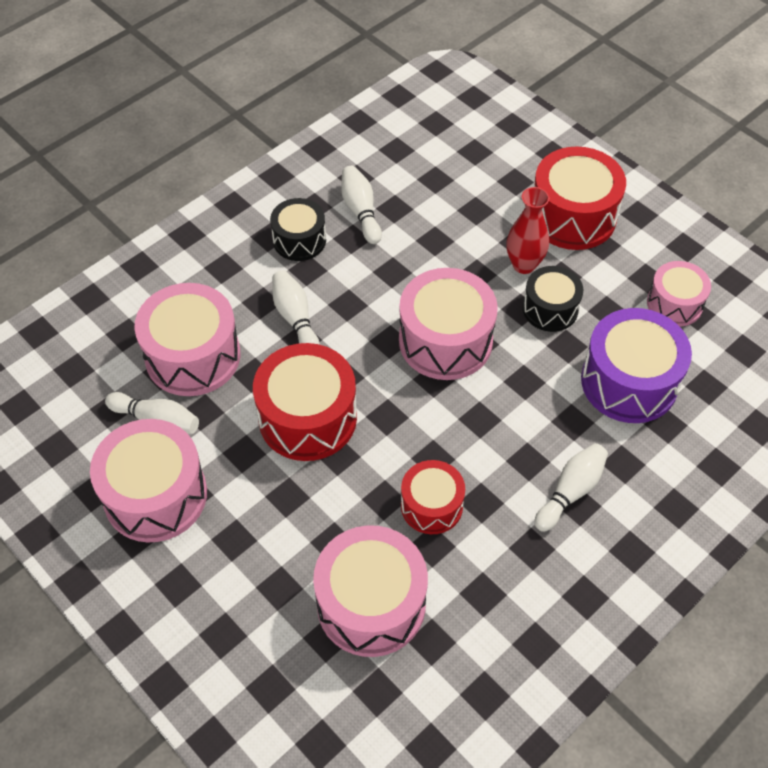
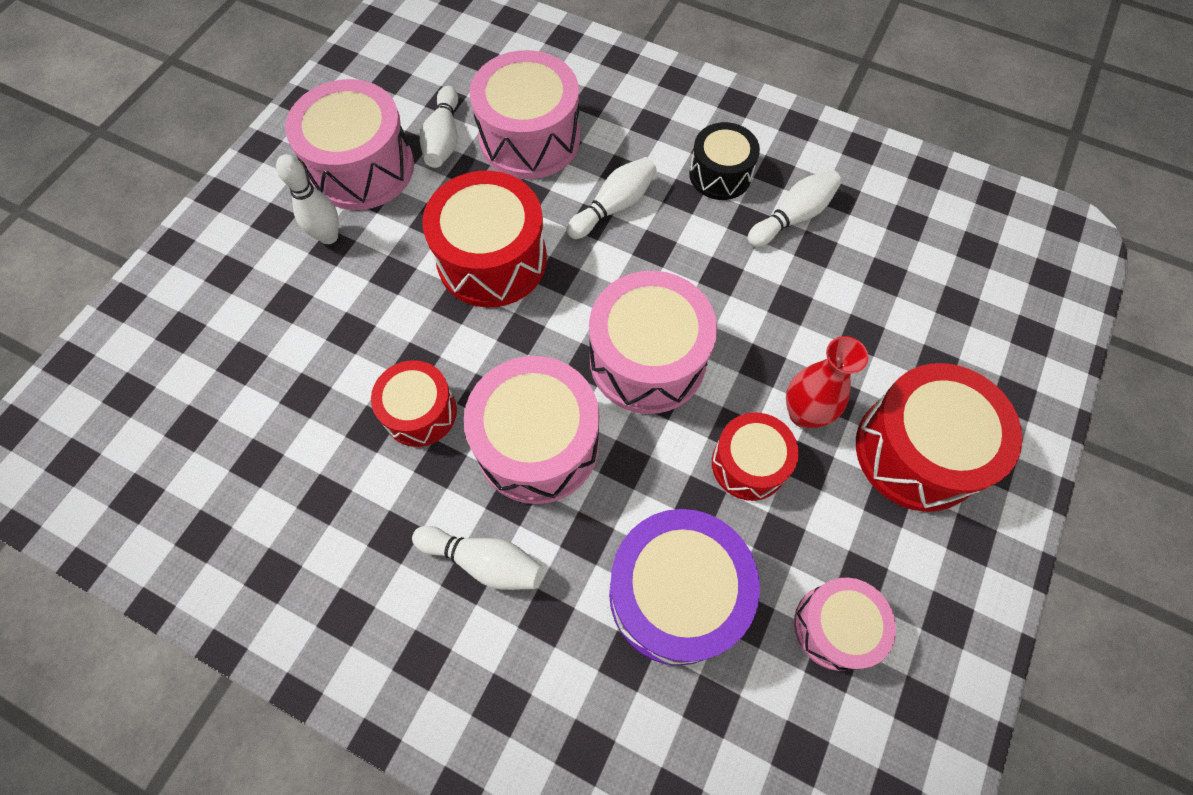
camera: 70 degrees right, 10 degrees up
(221, 539) = (329, 236): none -> white bowling pin
(371, 604) = (287, 390): pink drum -> pink drum (537, 444)
(550, 309) = (749, 464): black drum -> red drum

